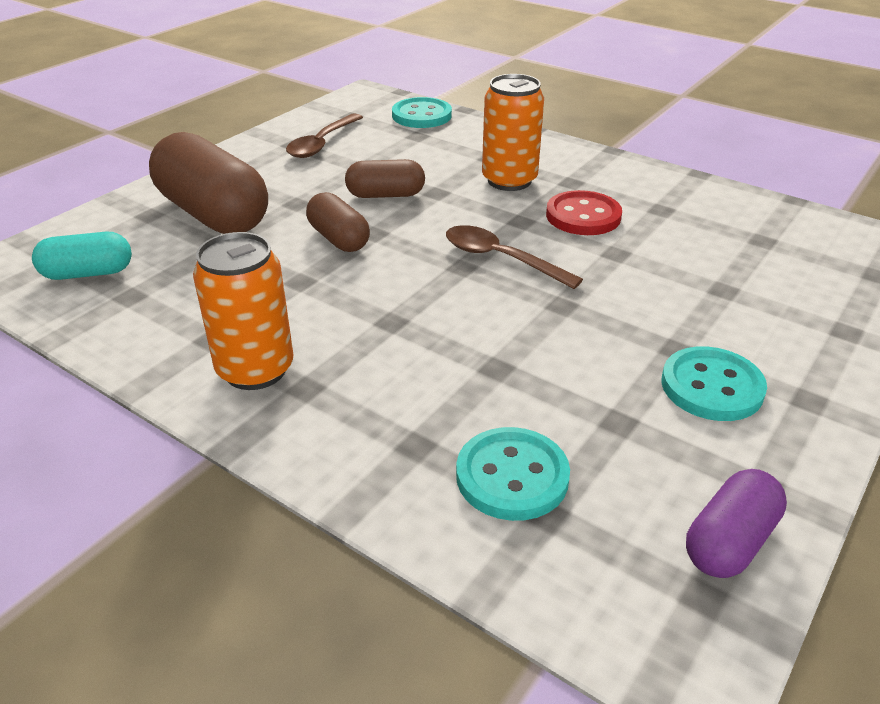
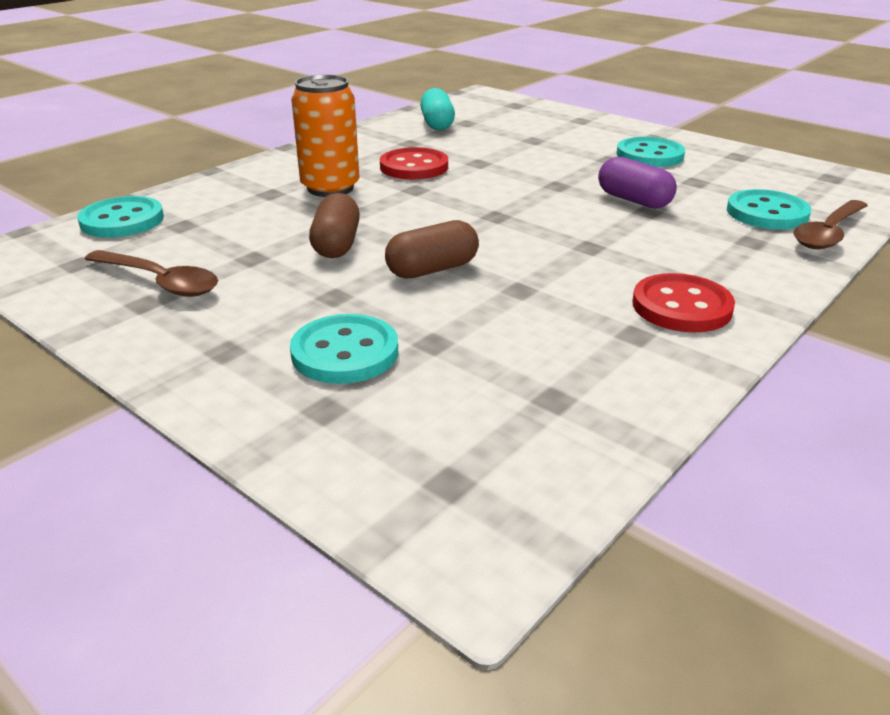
camera: 85 degrees left, 5 degrees down
(88, 273) = (497, 443): turquoise capsule -> turquoise capsule (437, 124)
(213, 214) = (345, 352): brown capsule -> turquoise button
(255, 370) = (681, 306): orange can -> red button
(501, 259) = (484, 200): brown spoon -> brown spoon (828, 233)
(730, 541) = (787, 167): purple capsule -> purple capsule (634, 200)

